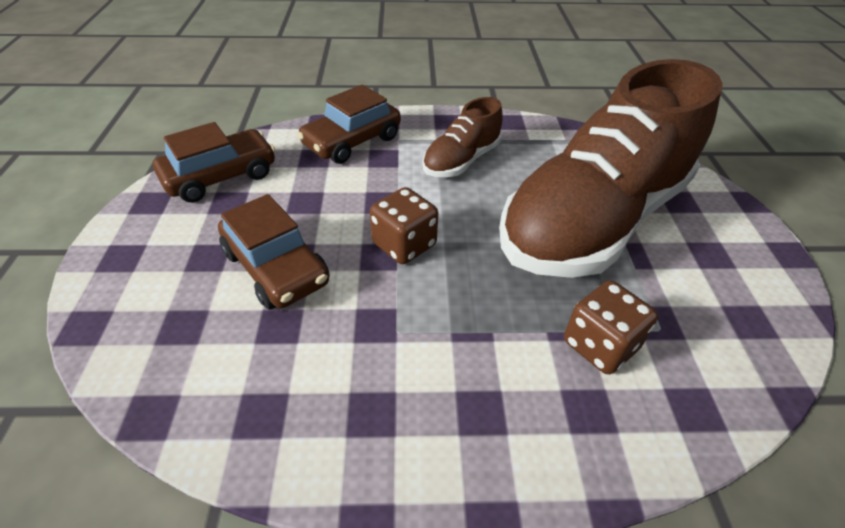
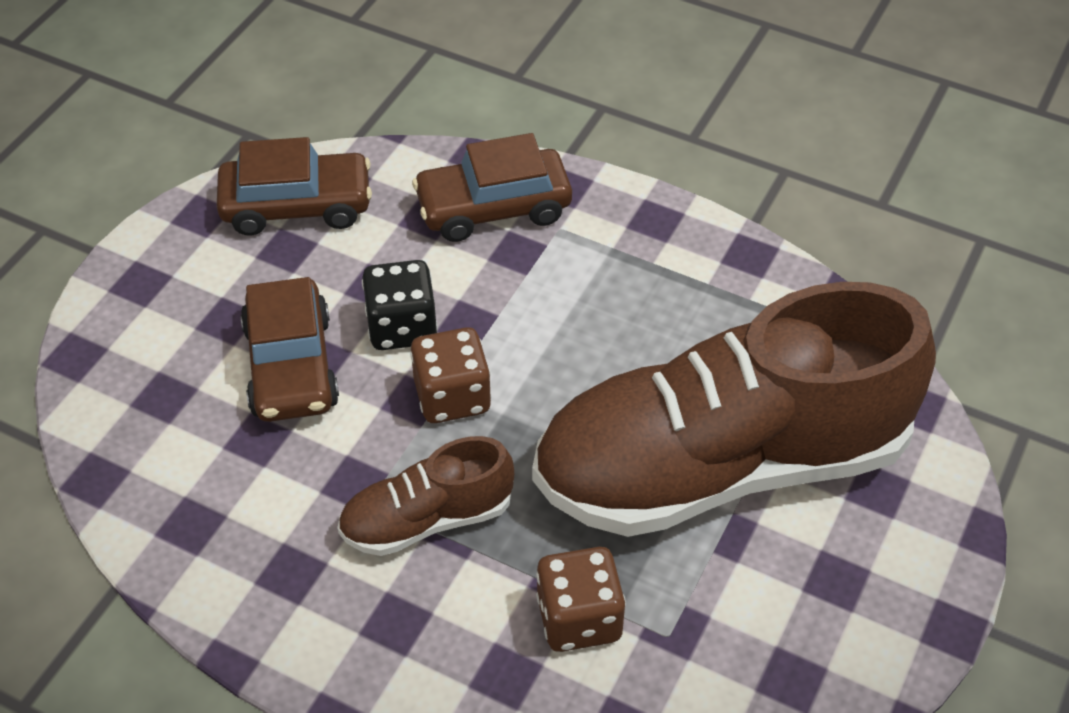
camera: 30 degrees right, 5 degrees up
(340, 218) = (402, 327): none -> black dice
(461, 161) = (619, 299): brown shoe -> brown shoe (427, 519)

